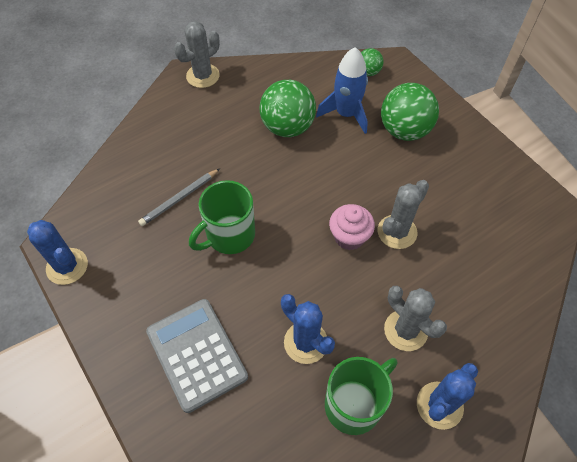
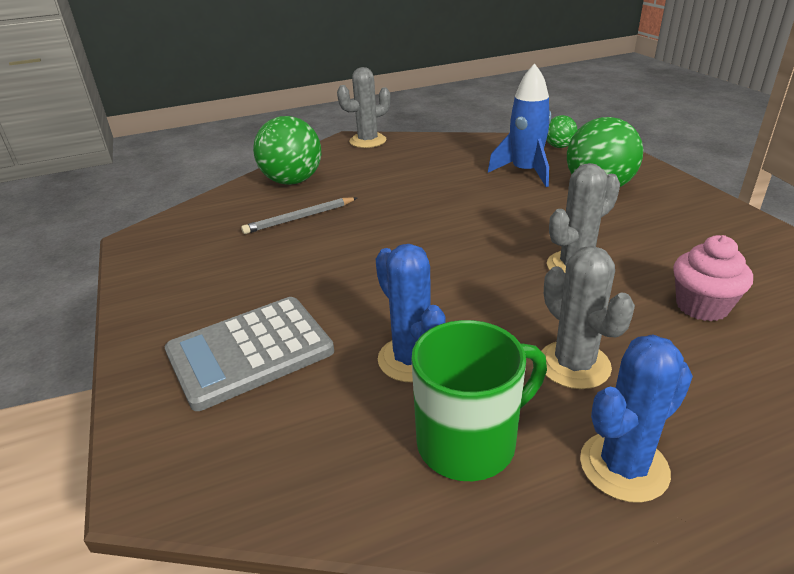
camera: 15 degrees right, 25 degrees down
(67, 266) = (139, 257): blue cactus -> none
(196, 354) = (250, 352): grey calculator -> grey calculator turned 105 degrees counterclockwise
(229, 235) = (345, 250): green mug -> none
(287, 127) = (450, 177): green ball -> green ball (292, 181)
(349, 237) = (505, 265): pink cupcake -> pink cupcake (702, 306)

